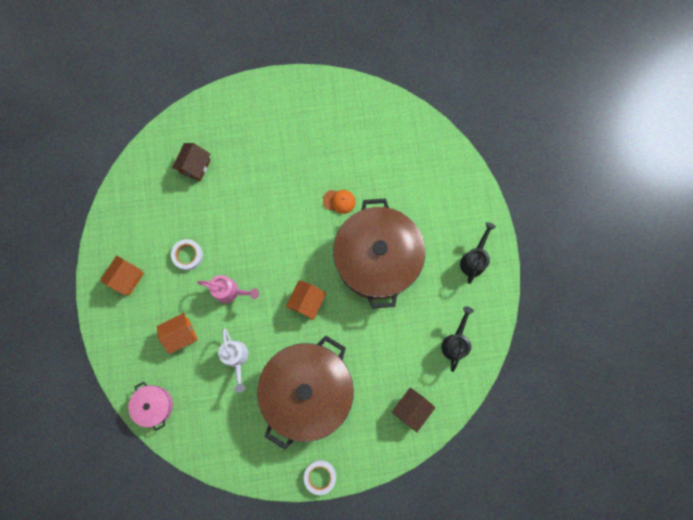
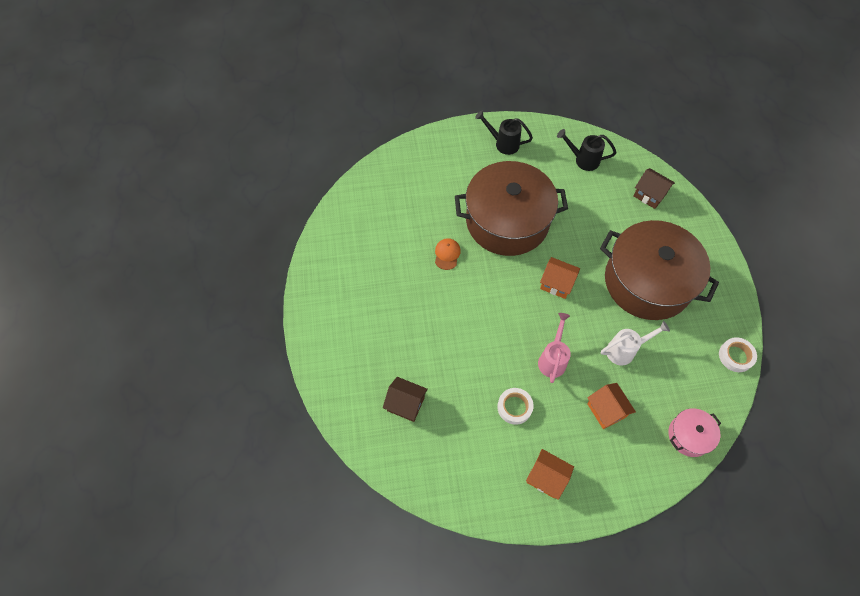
camera: 90 degrees left, 15 degrees down
(320, 476) = (728, 270): white tape -> white tape (735, 356)

